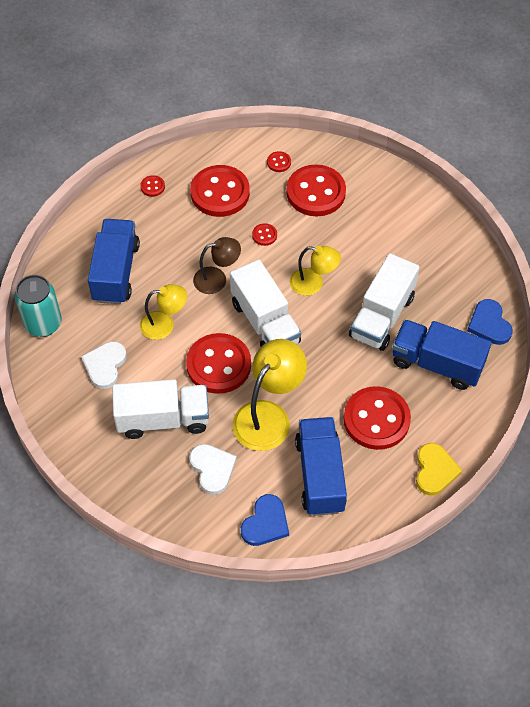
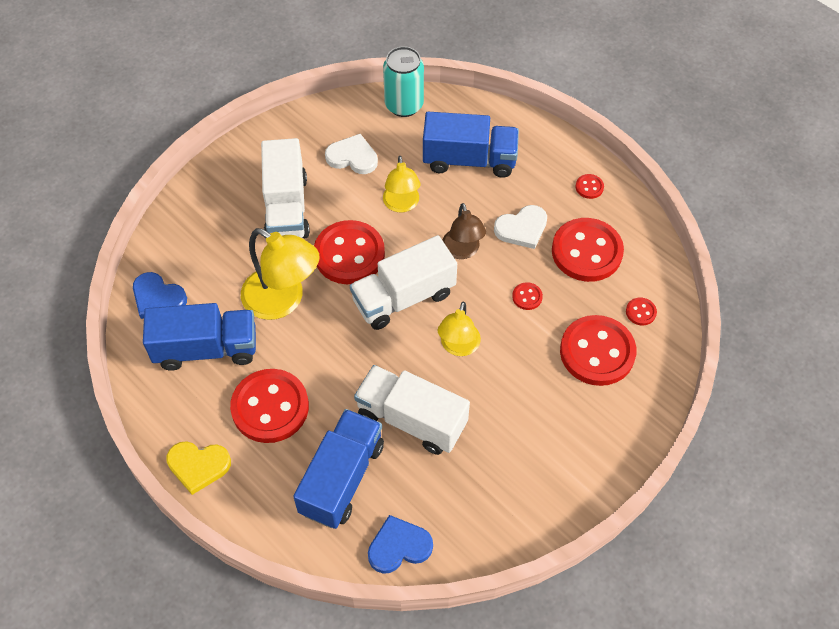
camera: 90 degrees right, 0 degrees up
(212, 469) = (225, 251): white heart -> white heart (522, 228)

